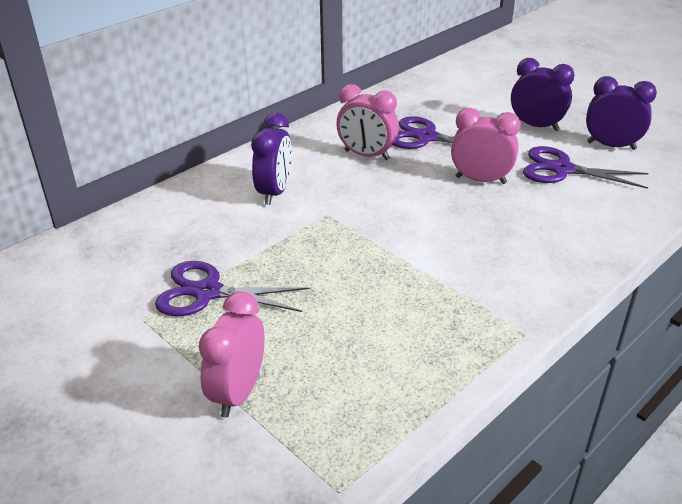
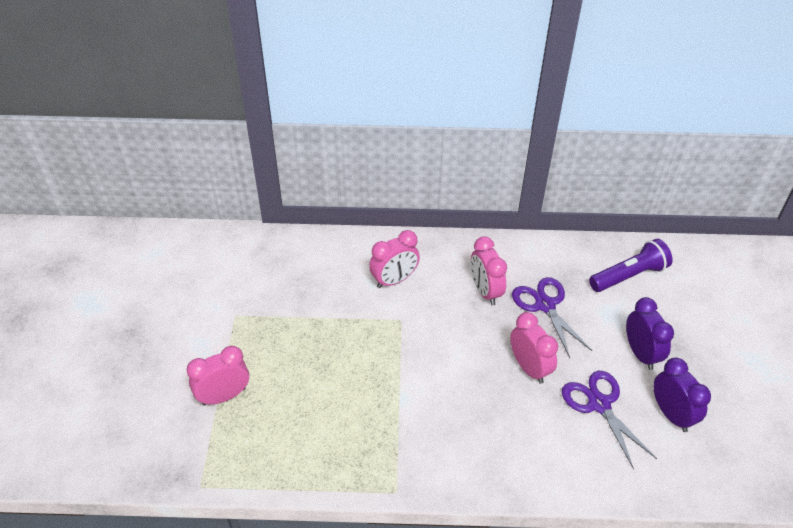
camera: 45 degrees right, 10 degrees up
(207, 292) = (280, 324): purple scissors -> none
(275, 192) = (394, 280): purple clock -> pink clock
(454, 90) = (629, 276): none -> purple flashlight

